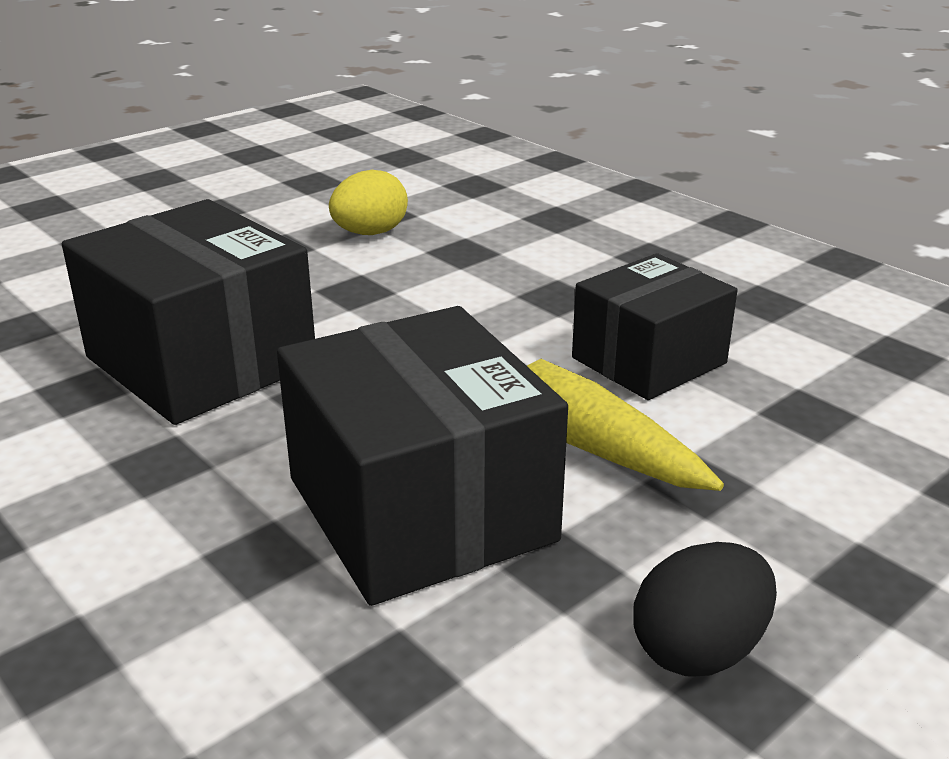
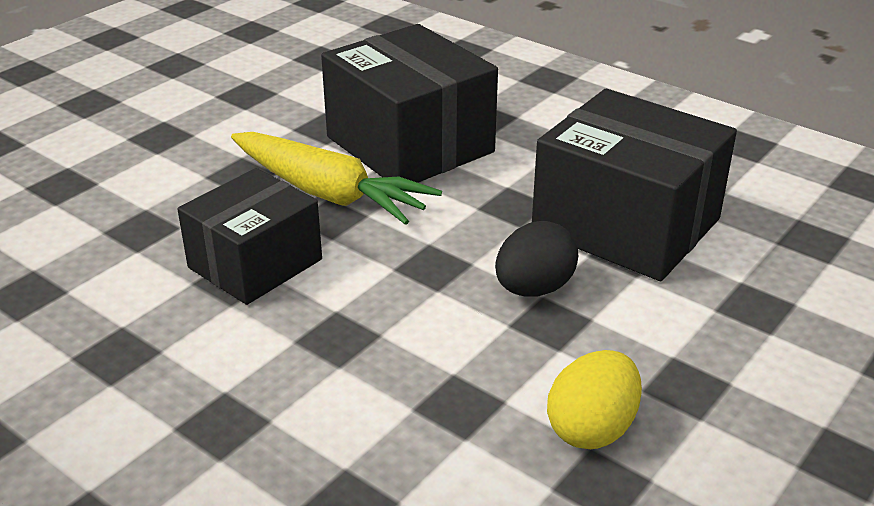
camera: 170 degrees right, 5 degrees up
(699, 650) = (261, 104): black egg -> black egg (534, 289)

